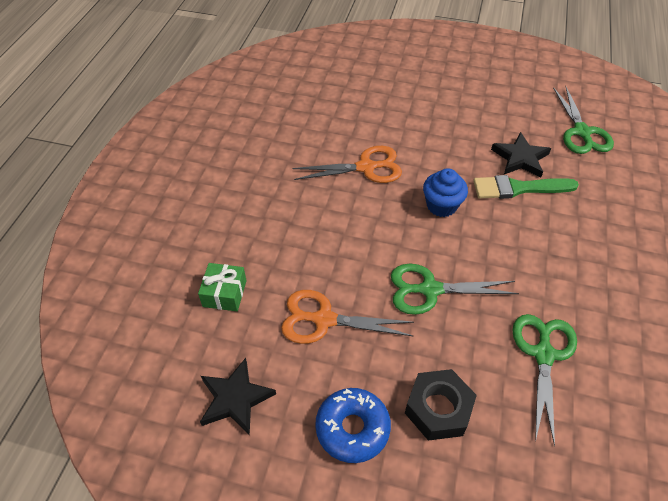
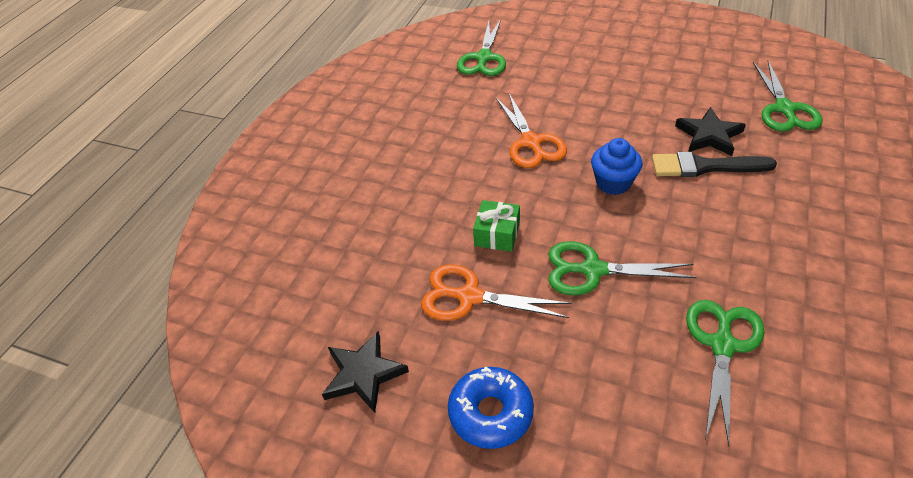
camera: 10 degrees right, 5 degrees down
(224, 293) = (363, 266): green gift -> green gift (497, 234)
(316, 83) = (483, 58): none -> green scissors
(366, 167) = (531, 142): orange scissors -> orange scissors turned 75 degrees clockwise
(438, 409) = (592, 397): black nut -> none
(518, 188) = (705, 167): green brush -> black brush

